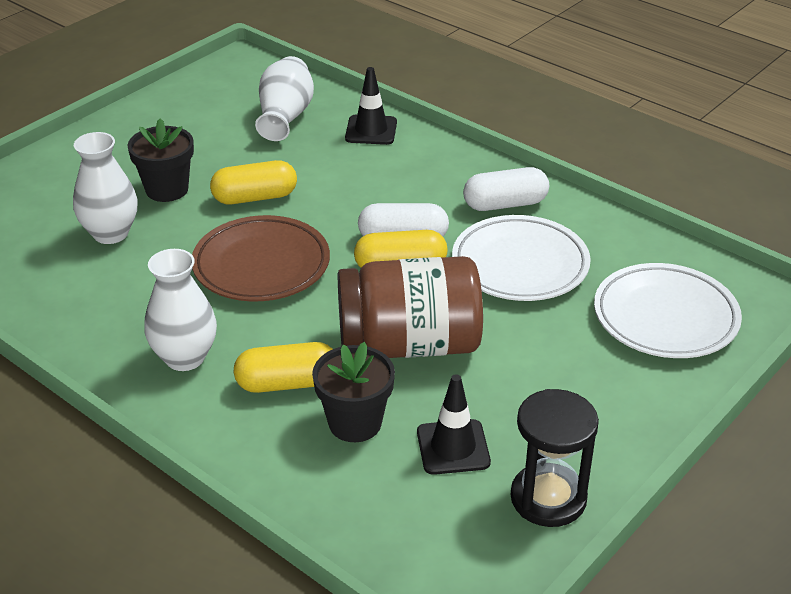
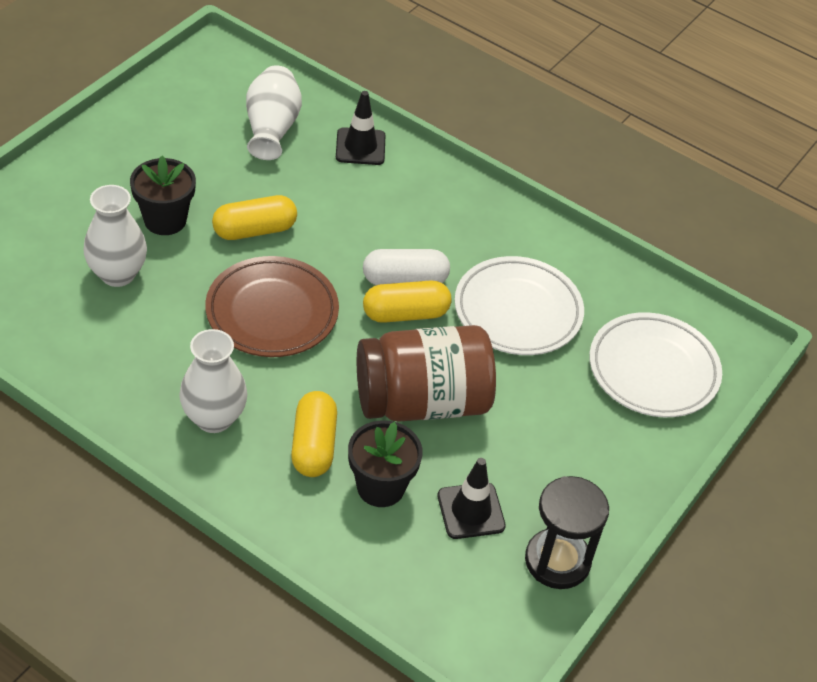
camera: 10 degrees left, 10 degrees up
(287, 383) = (314, 445): yellow capsule -> yellow capsule turned 75 degrees counterclockwise
(505, 204) = (499, 240): white capsule -> none

